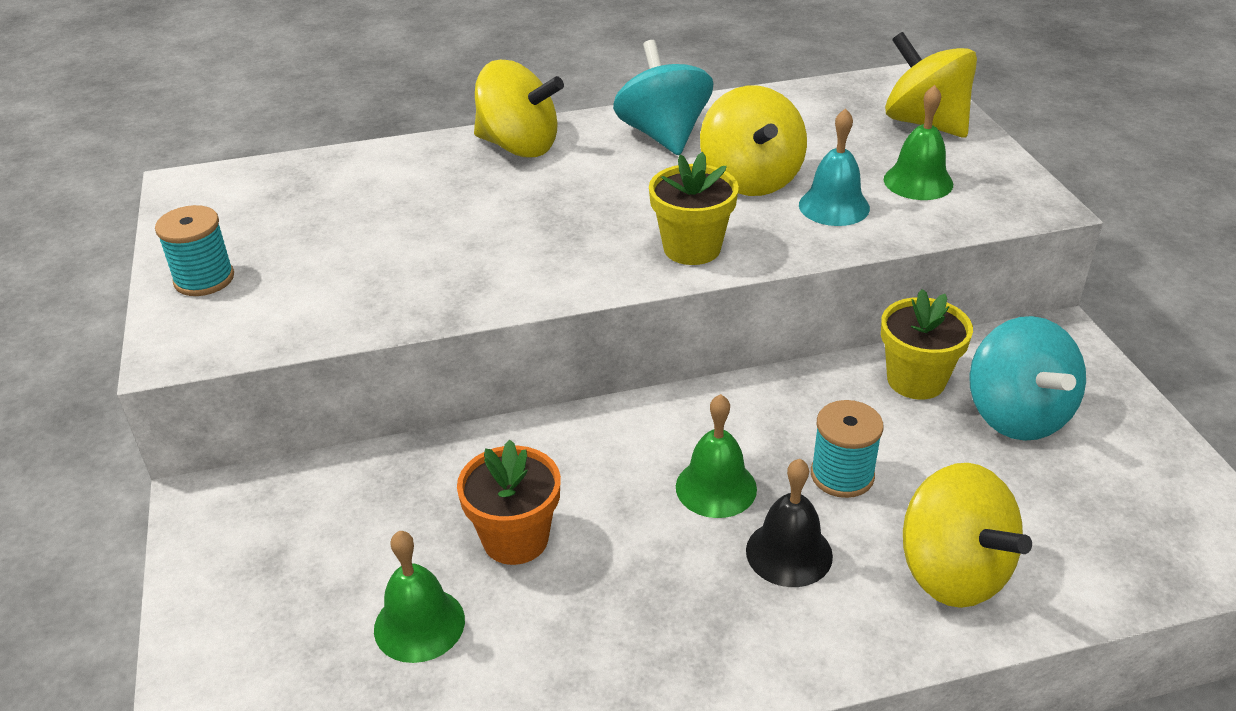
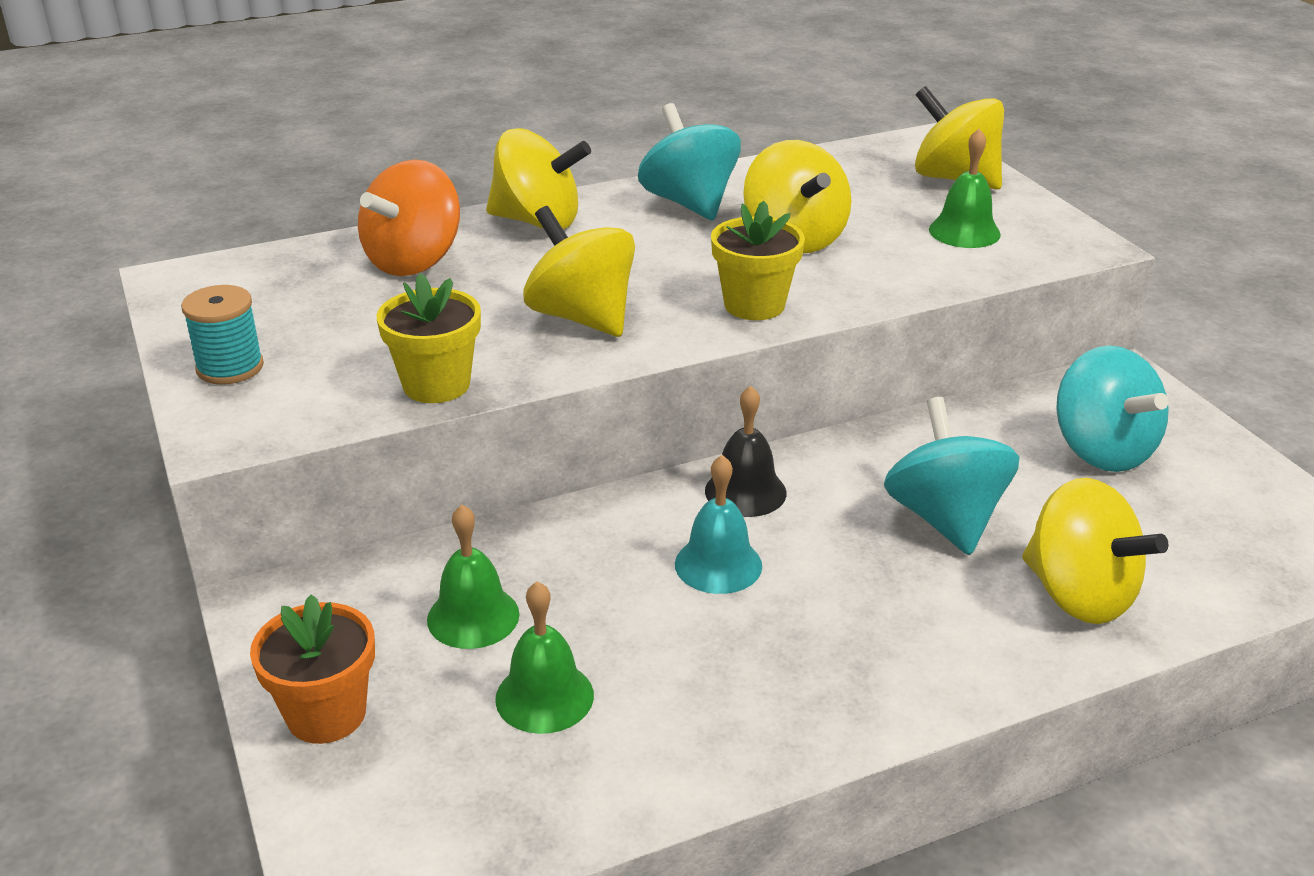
camera: 10 degrees left, 5 degrees down
(396, 181) = (414, 261): none -> orange spinning top
(515, 539) = (623, 607): orange flower pot -> orange flower pot (326, 714)
(528, 250) = (582, 317): none -> yellow spinning top
(716, 487) = (820, 541): green bell -> green bell (473, 616)
(789, 553) = (912, 593): black bell -> black bell (745, 491)
(834, 206) = (887, 258): turquoise bell -> turquoise bell (718, 564)
(842, 475) = (945, 518): turquoise spool -> turquoise spinning top
(916, 380) = (994, 427): yellow flower pot -> yellow flower pot (436, 385)

